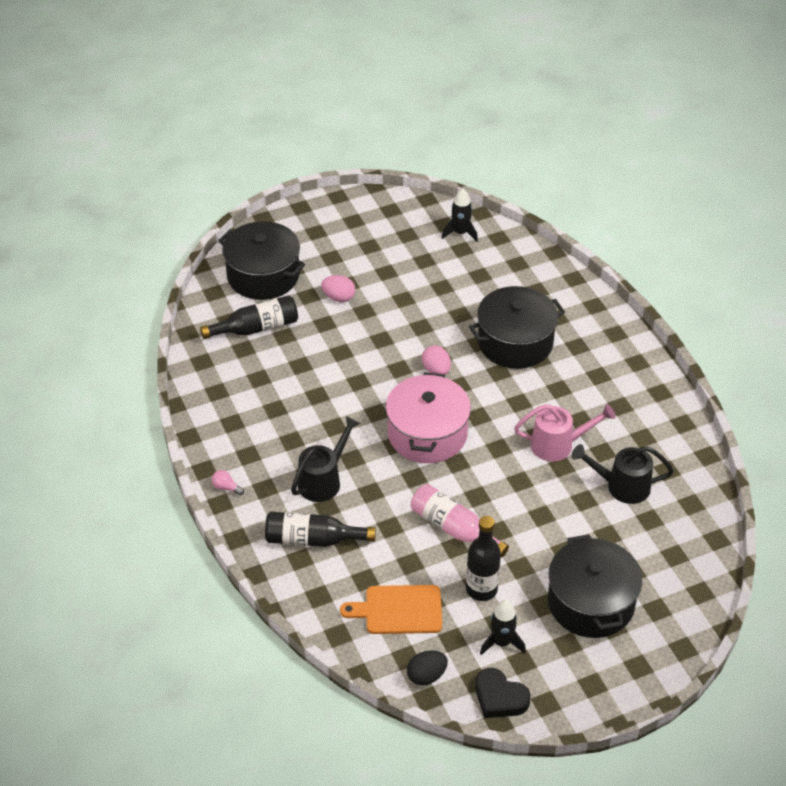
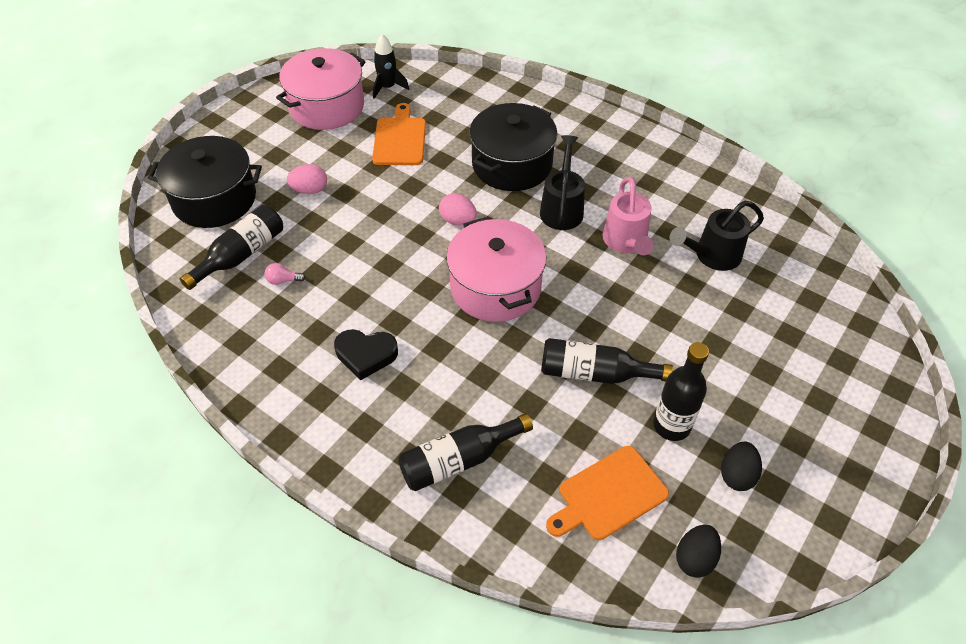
camera: 30 degrees left, 5 degrees up
(226, 487) = (320, 447): pink light bulb -> pink light bulb (283, 280)
(324, 480) = (424, 386): black watering can -> black watering can (562, 208)
(398, 230) = (326, 106): none -> pink pot
(438, 283) = (399, 139): none -> orange cutting board
(453, 528) = (594, 373): pink bottle -> black bottle
(499, 697) = (785, 541): black heart -> black heart (366, 355)
(501, 642) = (737, 475): black rocket -> black egg
(558, 445) = (626, 242): pink watering can -> pink watering can turned 120 degrees clockwise
(591, 602) = (781, 385): black pot -> none

